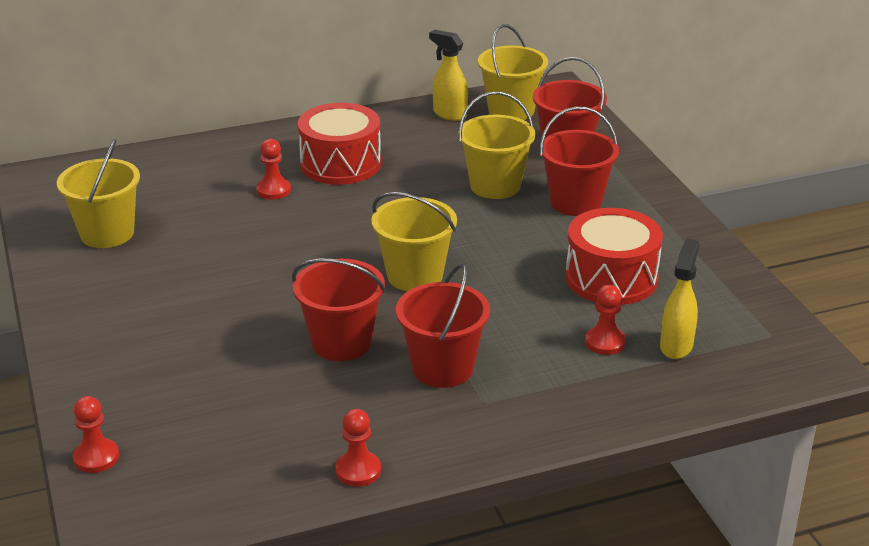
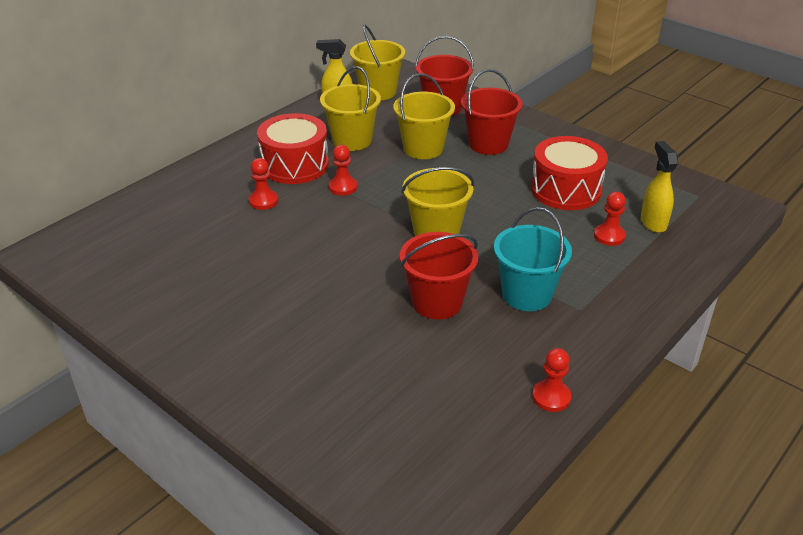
camera: 30 degrees left, 5 degrees up
(96, 457) = (343, 476): red pawn -> red pawn (343, 187)
(107, 233) = (158, 280): yellow bucket -> yellow bucket (352, 140)
(443, 368) = (527, 294): red bucket -> turquoise bucket

